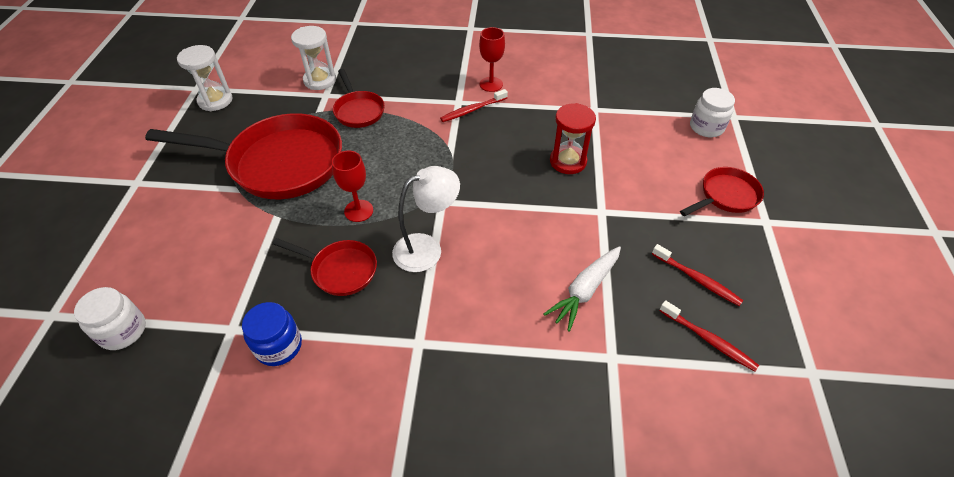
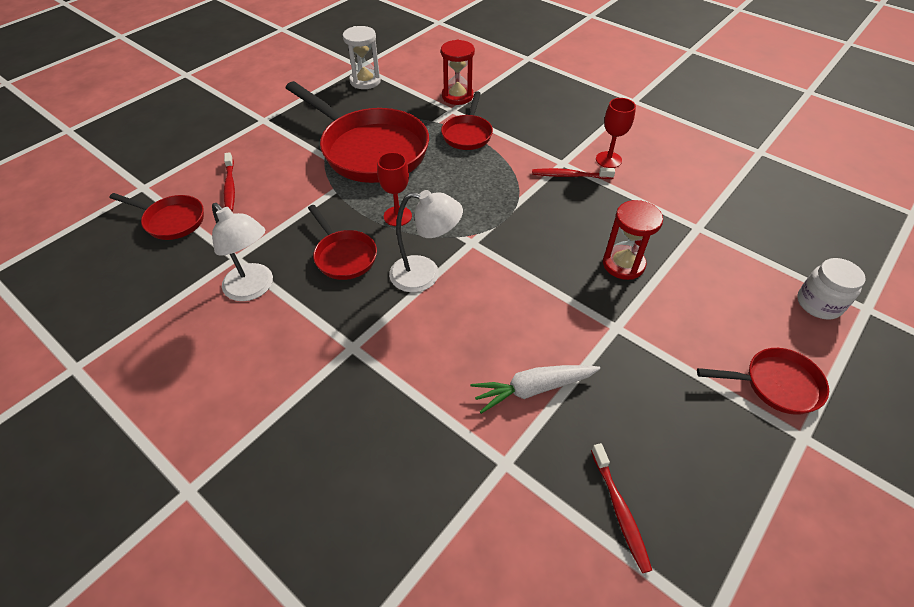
camera: 35 degrees right, 0 degrees up
(123, 331) = (171, 221): white jar -> red pan
(279, 346) = (254, 288): blue jar -> white lamp
(320, 80) = (457, 96): white hourglass -> red hourglass
(697, 279) = (662, 446): red toothbrush -> red toothbrush (230, 187)

